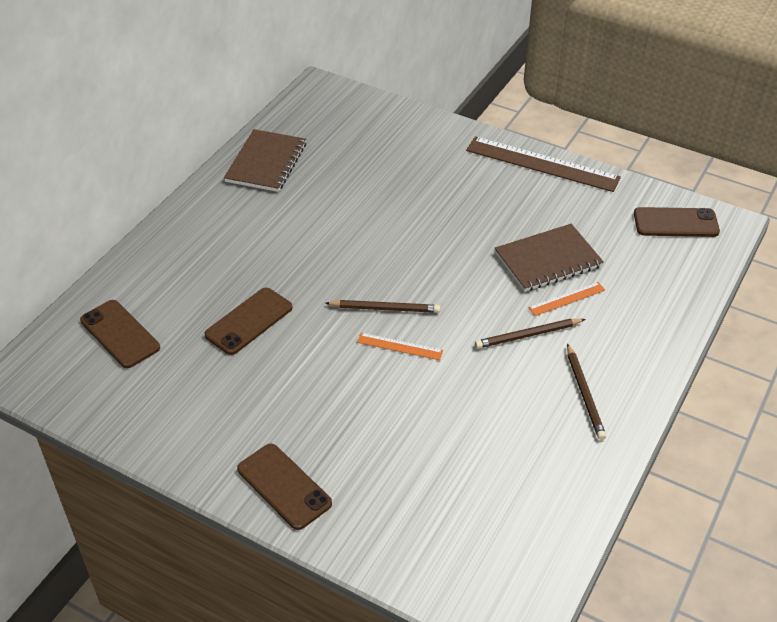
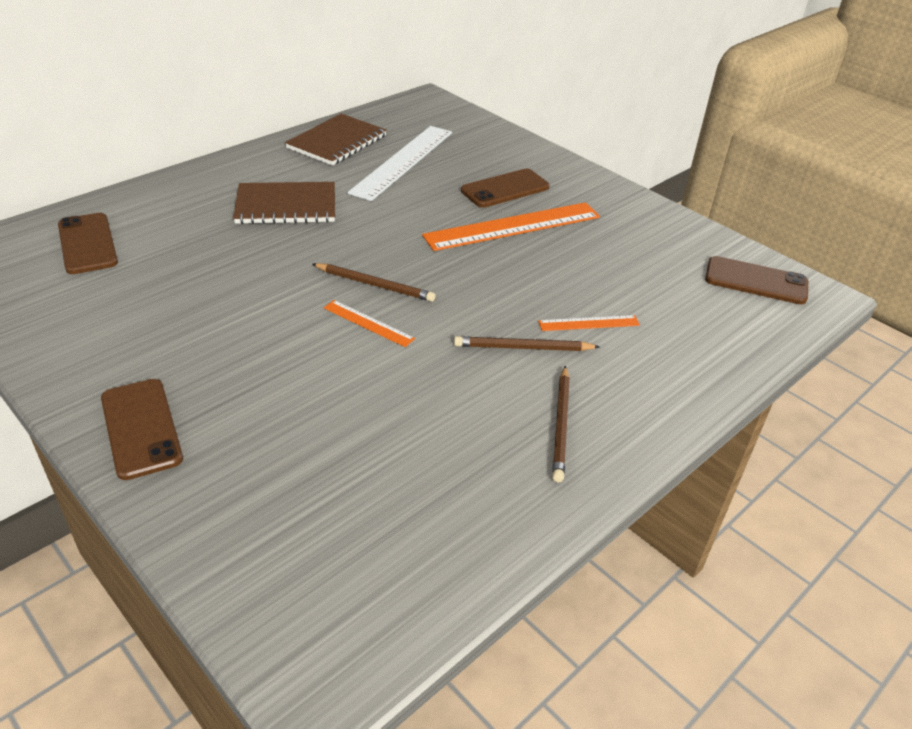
camera: 15 degrees right, 5 degrees down
(249, 321) = (223, 263): brown phone -> brown phone (505, 189)
(337, 170) = (403, 161): none -> white ruler
(465, 218) = (513, 226): none -> orange ruler
(542, 164) = (623, 199): brown ruler -> none
(548, 260) = (586, 282): brown notebook -> brown notebook (286, 206)

